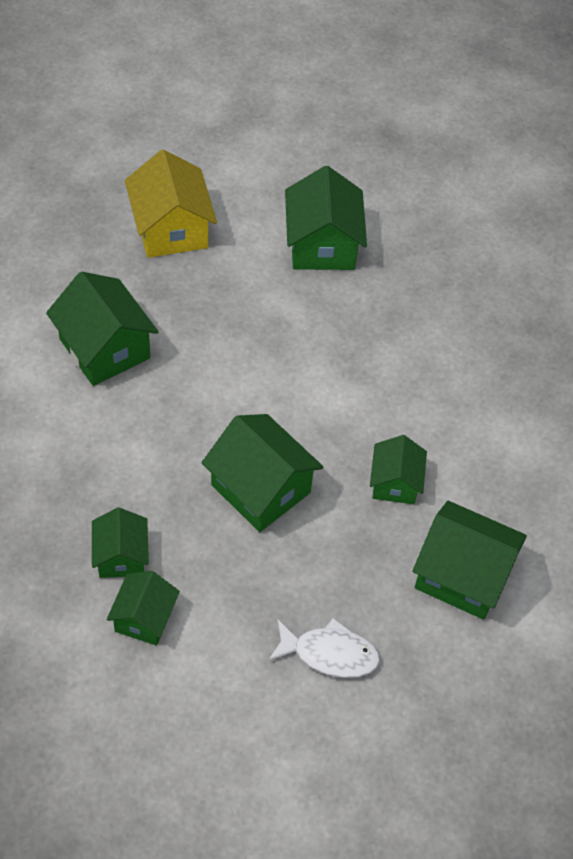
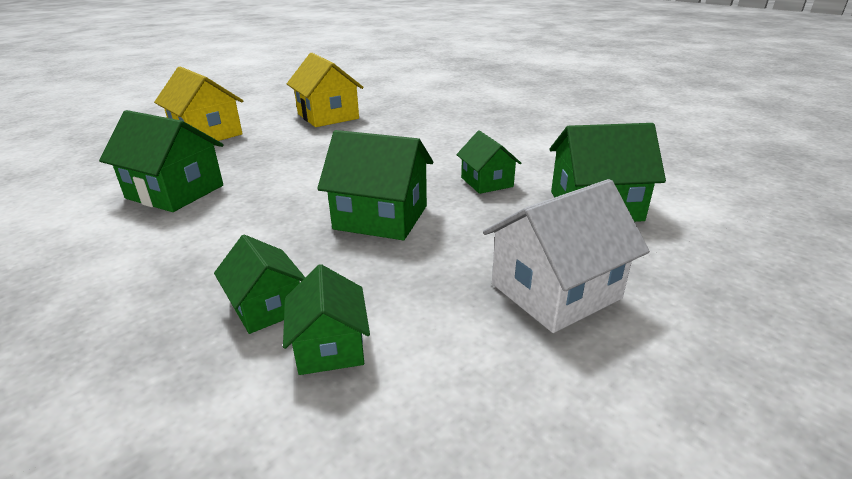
camera: 25 degrees left, 25 degrees down
(322, 245) = (328, 116): green house -> yellow house
(329, 654) = (555, 291): white fish -> white house

